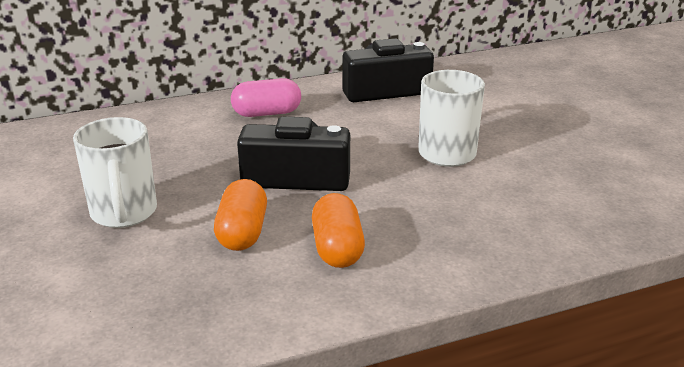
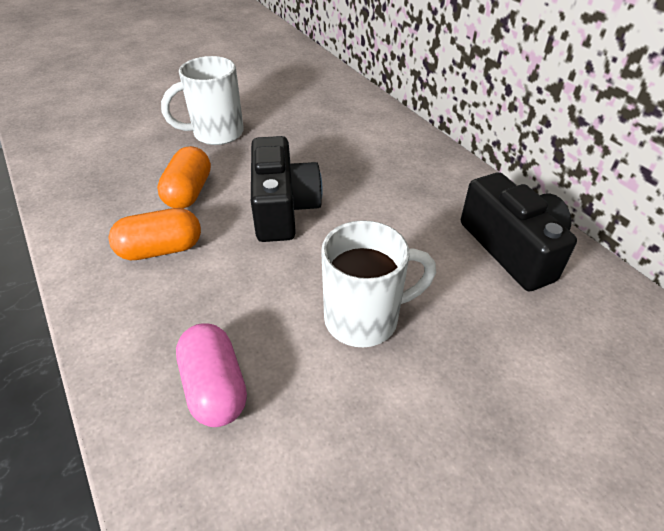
camera: 80 degrees right, 15 degrees up
(242, 232) = (189, 192): orange capsule -> orange capsule turned 75 degrees counterclockwise
(267, 113) = (407, 170): pink capsule -> pink capsule (215, 387)

